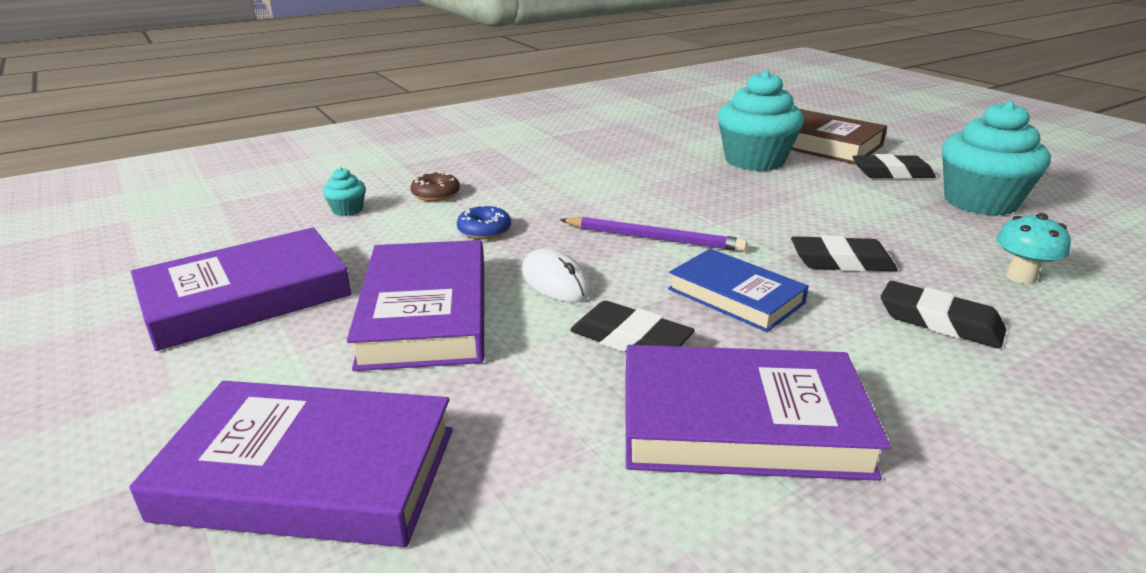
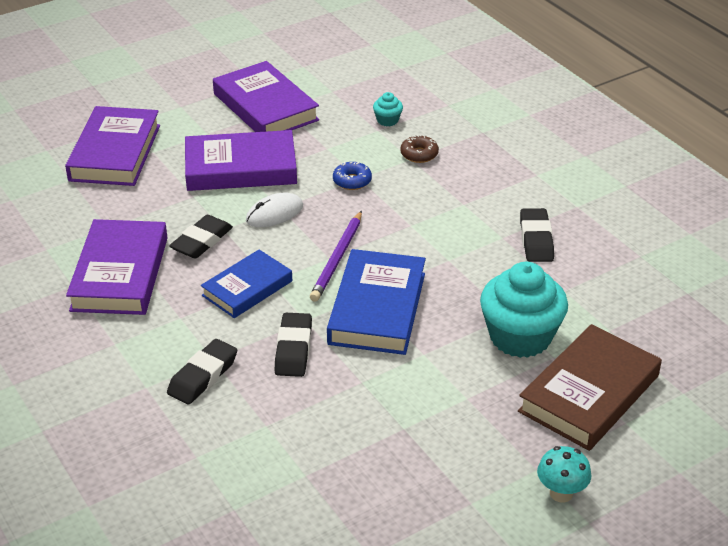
camera: 90 degrees right, 10 degrees up
(741, 217) = (377, 308): none -> blue book
(891, 173) = (493, 432): black eraser -> black eraser (536, 239)
(980, 202) = (417, 476): turquoise cupcake -> none
(1020, 277) = (261, 444): turquoise mushroom -> turquoise mushroom (561, 493)

